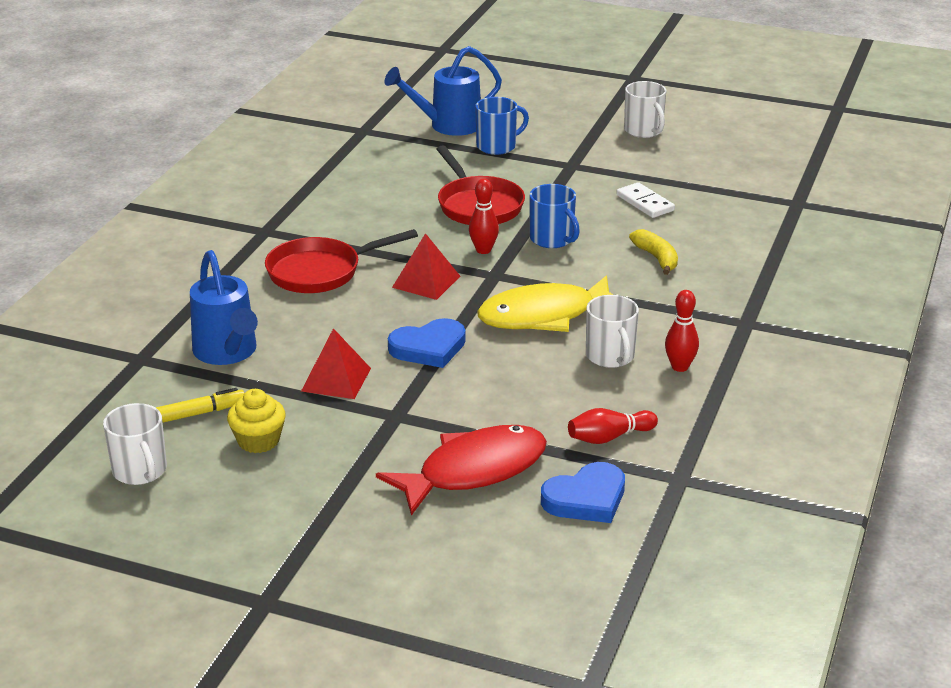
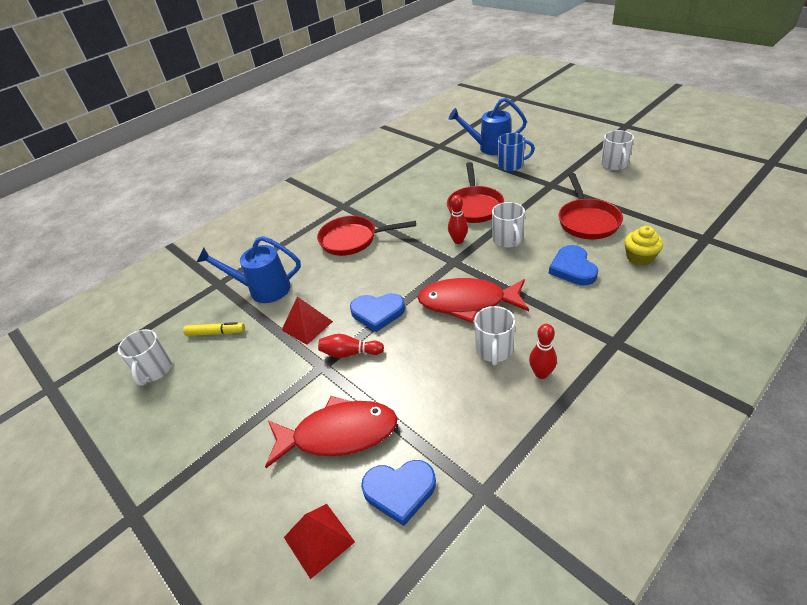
camera: 30 degrees right, 10 degrees up
(227, 352) = (263, 289): blue watering can -> blue watering can turned 90 degrees clockwise
(258, 441) = (231, 364): yellow cupcake -> yellow cupcake (639, 257)
(426, 281) = (408, 259): red pyramid -> red pyramid (318, 539)
(544, 316) = (467, 302): yellow fish -> red fish
(552, 239) = (507, 240): blue mug -> white mug
(609, 437) = (451, 430): red bowling pin -> red bowling pin (350, 353)
(645, 203) = (587, 221): white domino -> red pan
(656, 258) = (573, 268): yellow banana -> blue heart

